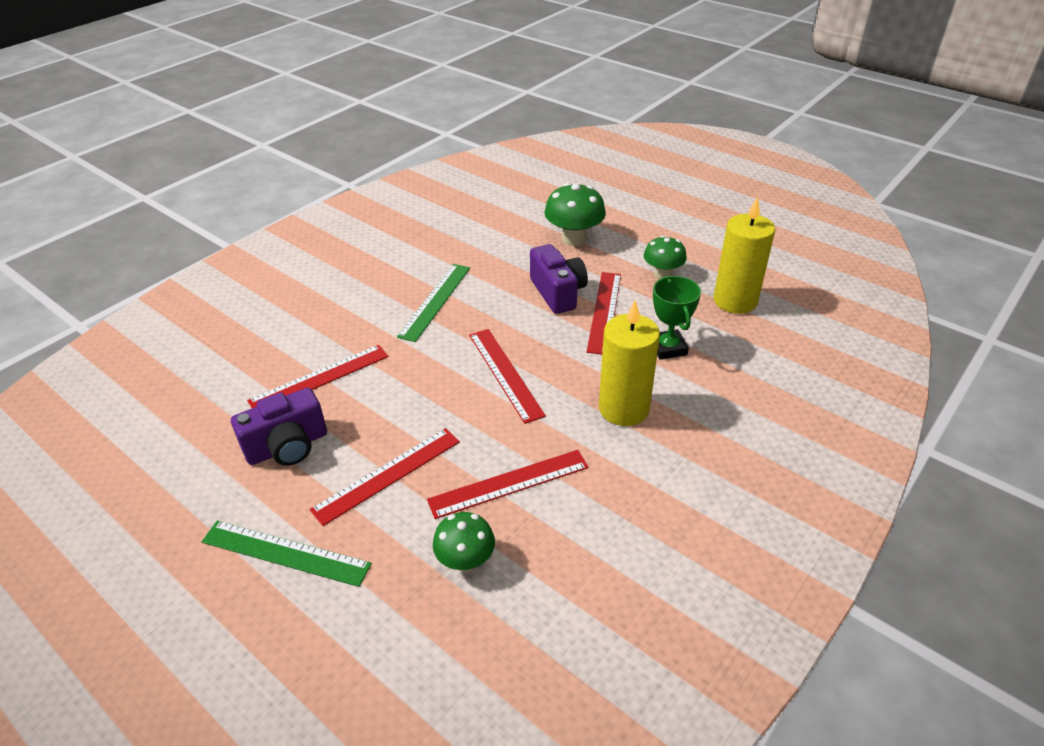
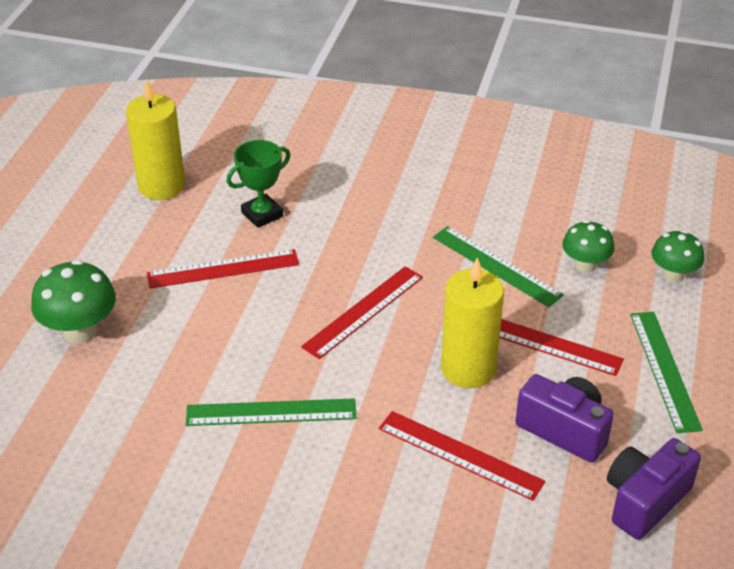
camera: 115 degrees left, 0 degrees up
(509, 483) = (496, 266): red ruler -> green ruler
(558, 293) = (205, 313): purple camera -> purple camera (645, 500)
(623, 408) = (364, 223): yellow candle -> yellow candle (468, 369)
(662, 274) = (132, 242): green mushroom -> green mushroom (673, 275)

